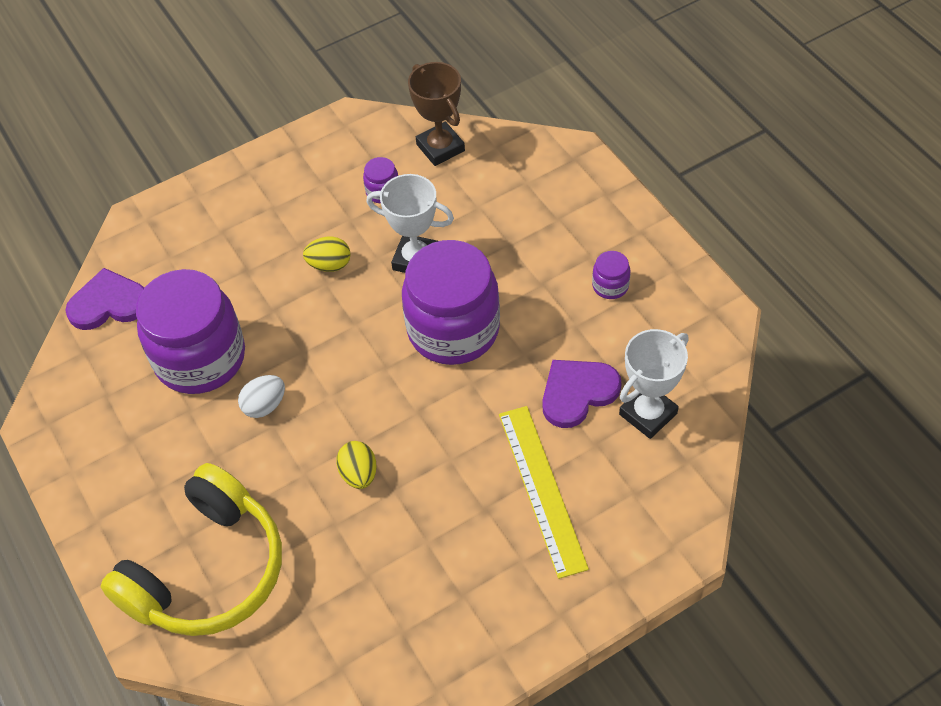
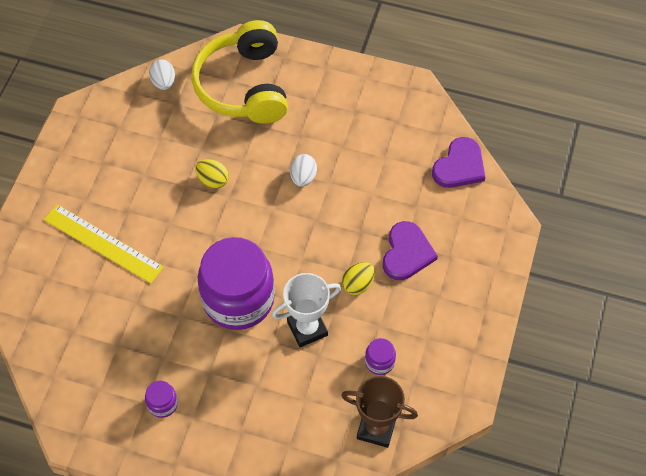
camera: 135 degrees right, 5 degrees up
(200, 358) = (369, 175): purple jar -> none
(292, 655) = (163, 82): none -> white egg
(577, 393) = (126, 314): purple heart -> purple heart (407, 253)
(648, 414) = (73, 331): white trophy -> none

